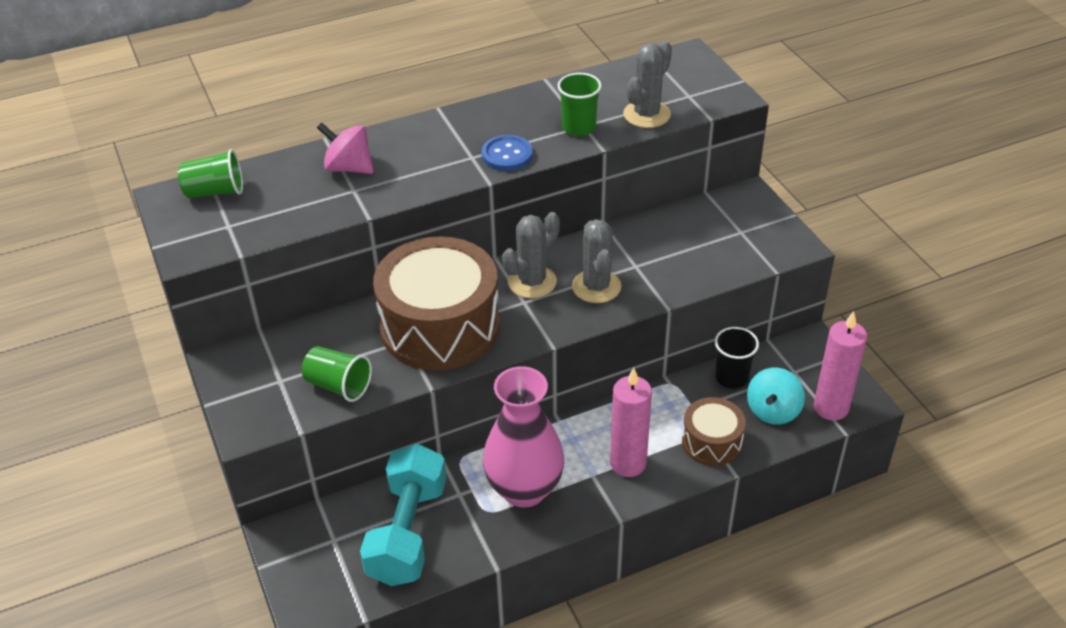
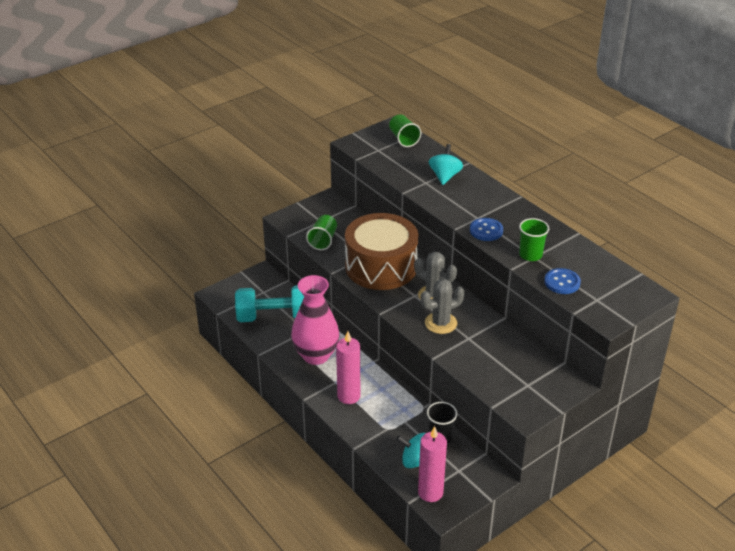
camera: 75 degrees right, 5 degrees down
(349, 168) = (445, 176): pink spinning top -> turquoise spinning top
(646, 114) = (562, 282): grey cactus -> blue button
(711, 442) = (378, 433): brown drum -> none

